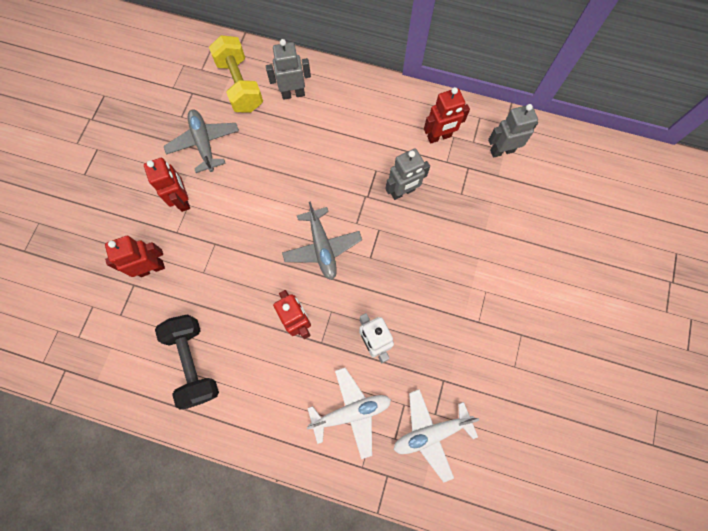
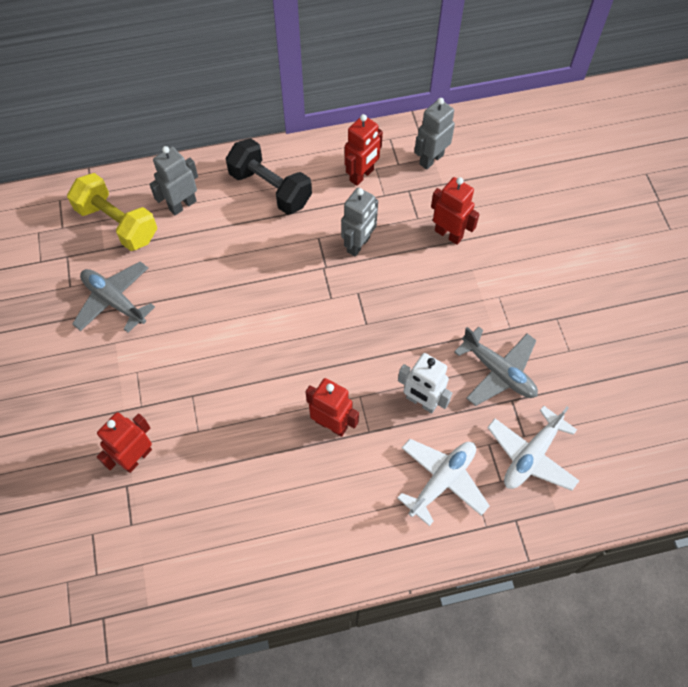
camera: 30 degrees left, 10 degrees down
(183, 200) = (127, 369): red robot -> red robot (448, 234)
(194, 362) = (246, 526): black dumbbell -> black dumbbell (270, 188)
(322, 247) = (310, 339): grey plane -> grey plane (498, 371)

